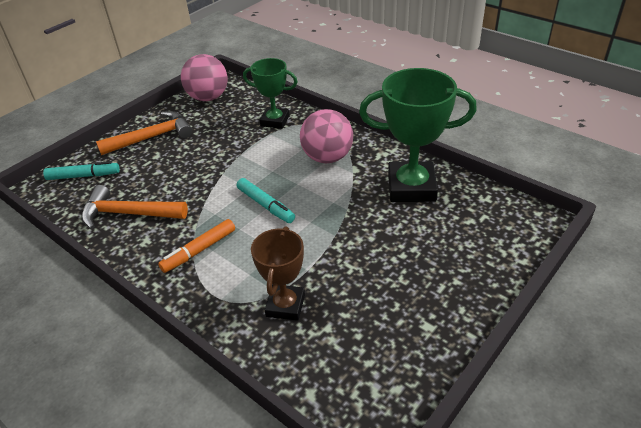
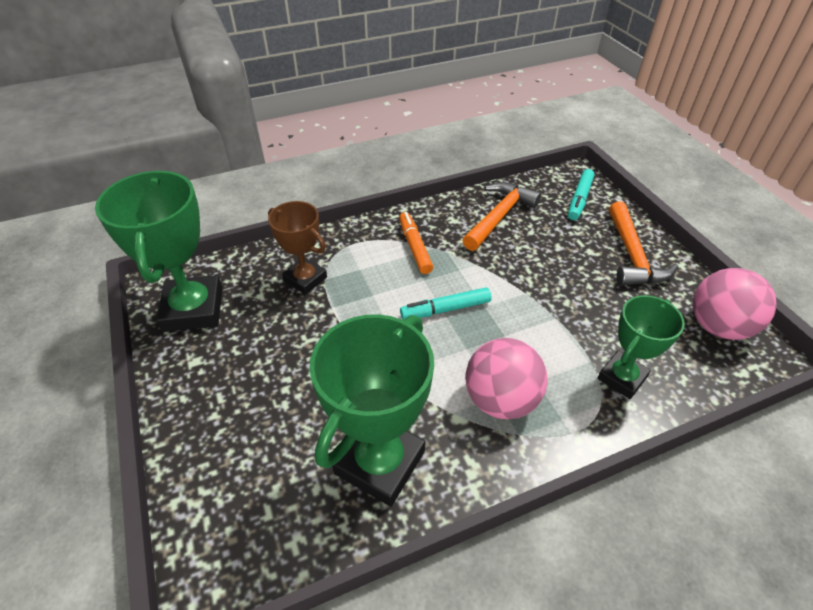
camera: 115 degrees right, 5 degrees up
(379, 370) = (193, 309): none -> green trophy

